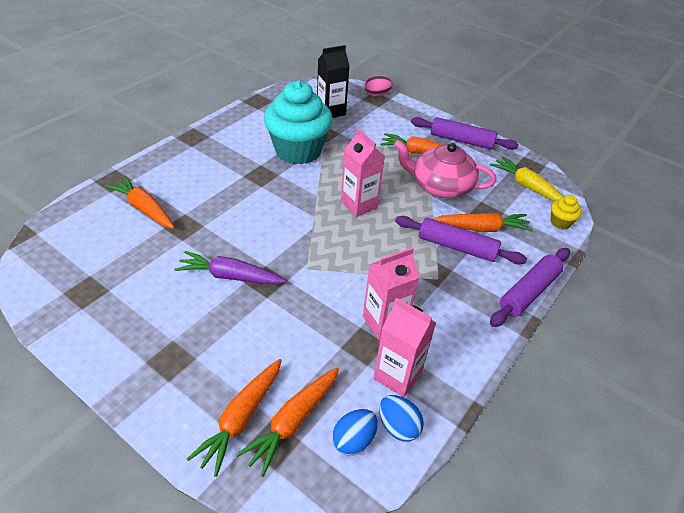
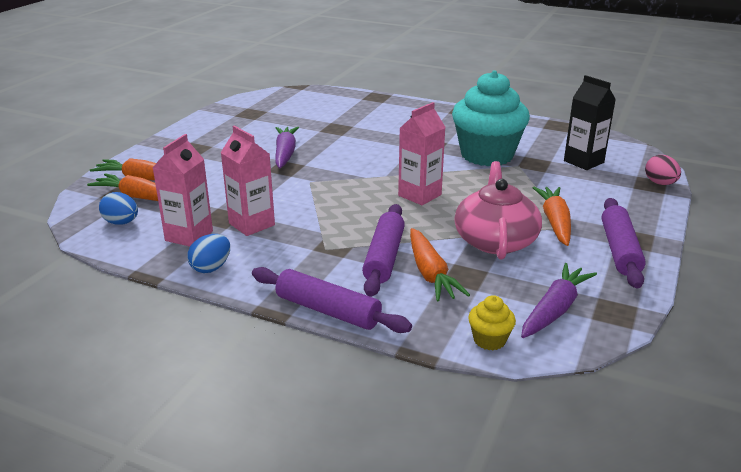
camera: 80 degrees right, 15 degrees down
(144, 209) = (349, 112): orange carrot -> none
(398, 426) = (134, 241): blue egg -> blue egg (211, 268)
(527, 187) = (555, 309): yellow carrot -> purple carrot

